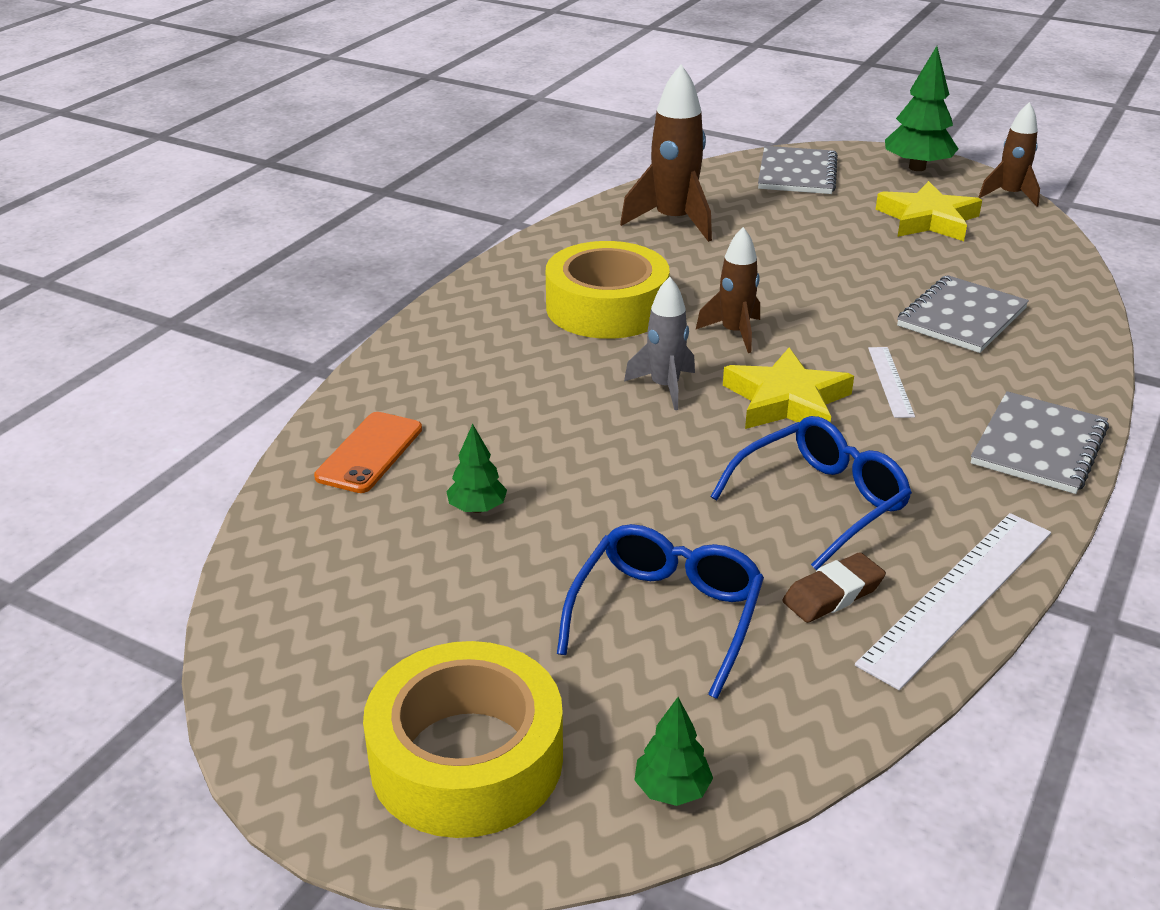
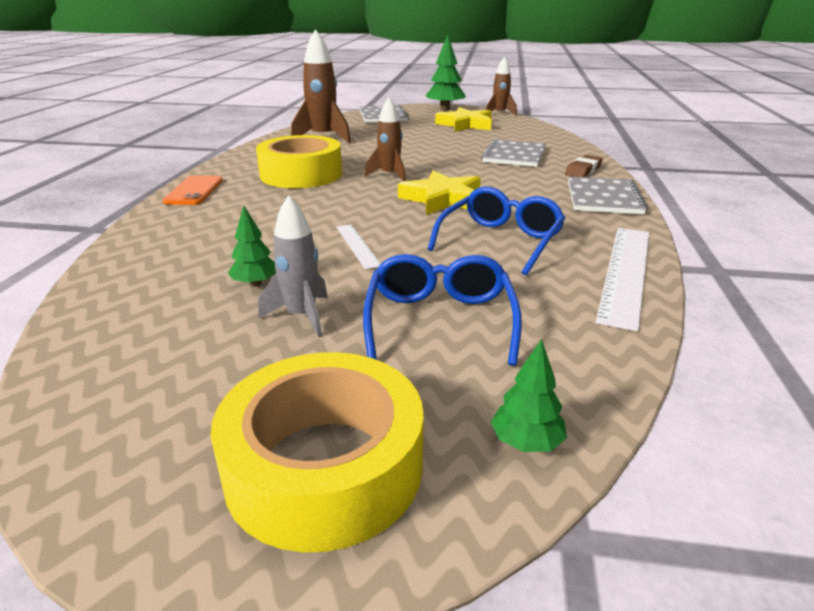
camera: 20 degrees left, 5 degrees down
(370, 453) = (152, 266): orange phone -> orange phone (194, 191)
(664, 387) = (360, 203): grey rocket -> grey rocket (301, 316)
(833, 594) = (547, 286): brown eraser -> brown eraser (583, 171)
(890, 381) = (497, 183): white ruler -> white ruler (357, 245)

